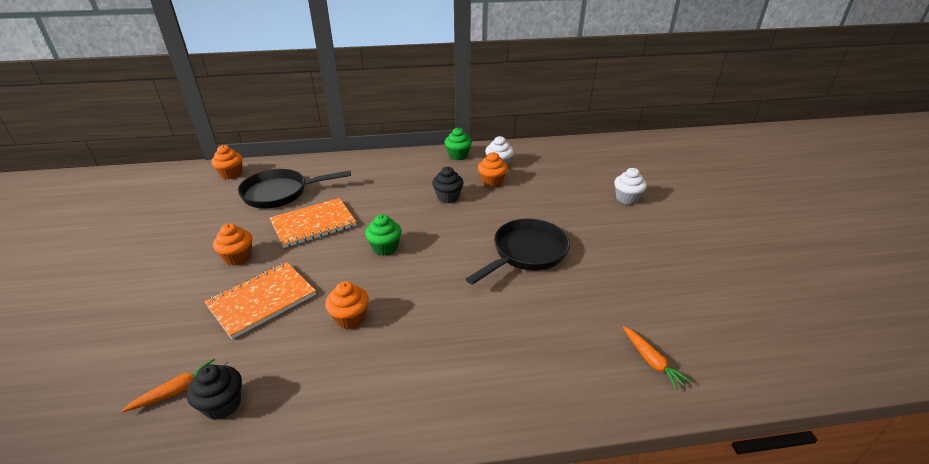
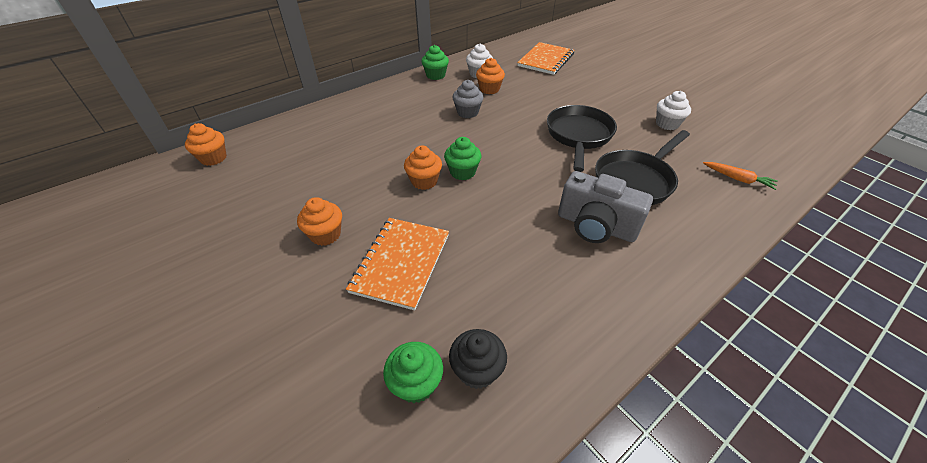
camera: 30 degrees left, 10 degrees up
(177, 390) = (416, 383): orange carrot -> green cupcake
(280, 193) = (297, 159): black pan -> black pan (635, 180)
(313, 224) = (369, 175): orange notebook -> orange notebook (545, 60)
(350, 318) = (502, 242): orange cupcake -> orange cupcake (424, 181)
(443, 340) = (595, 226): none -> grey camera
(448, 197) = (467, 112): black cupcake -> grey cupcake
(627, 198) = (601, 73): white cupcake -> white cupcake (667, 124)

